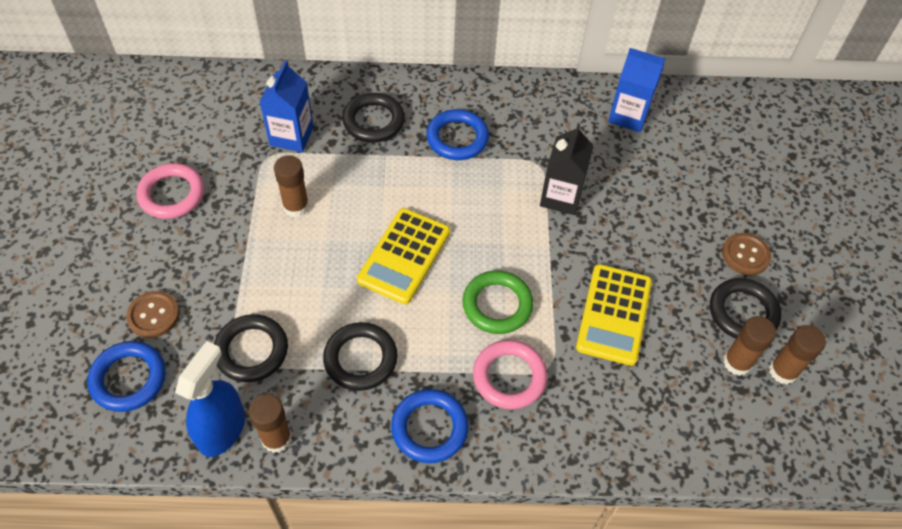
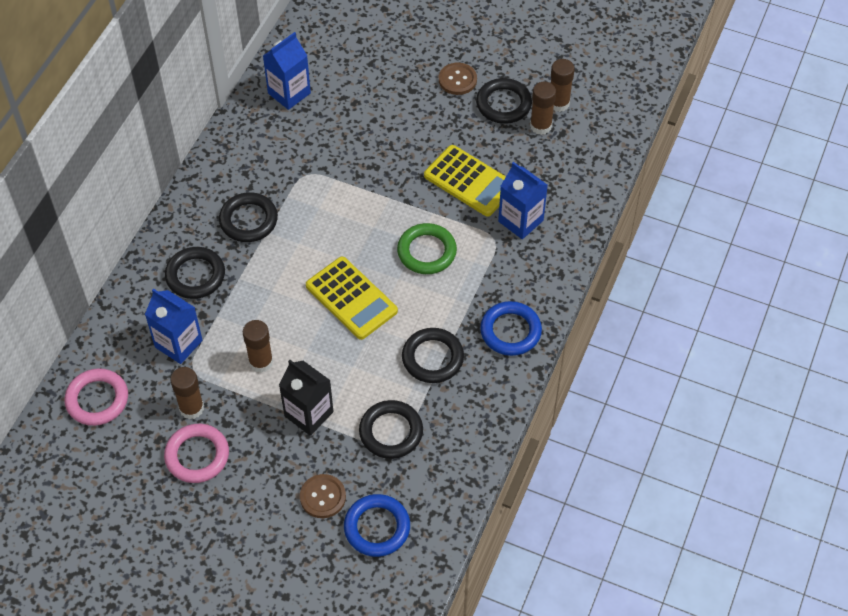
camera: 65 degrees left, 0 degrees up
(222, 430) = (453, 469): blue spray bottle -> none
(276, 438) = (476, 434): brown glue stick -> brown glue stick (191, 408)
(457, 138) = (248, 220): blue ring -> black ring
(509, 377) = (491, 266): pink ring -> pink ring (97, 399)
(561, 197) = (347, 171): black carton -> black carton (309, 414)
(588, 387) = (520, 221): none -> blue carton

